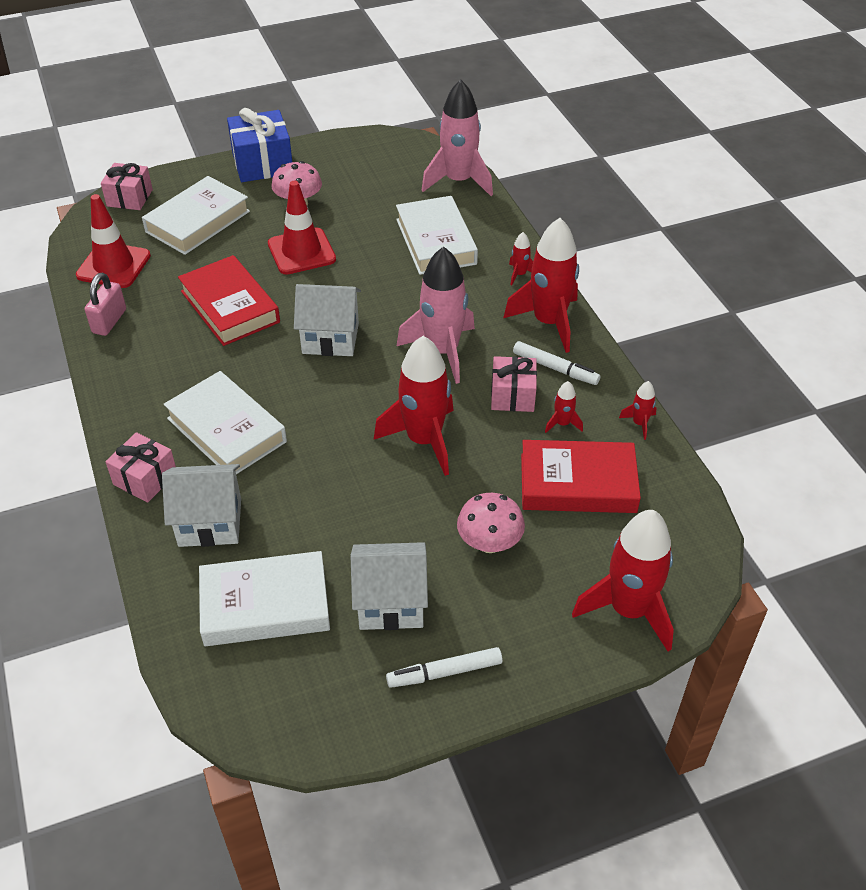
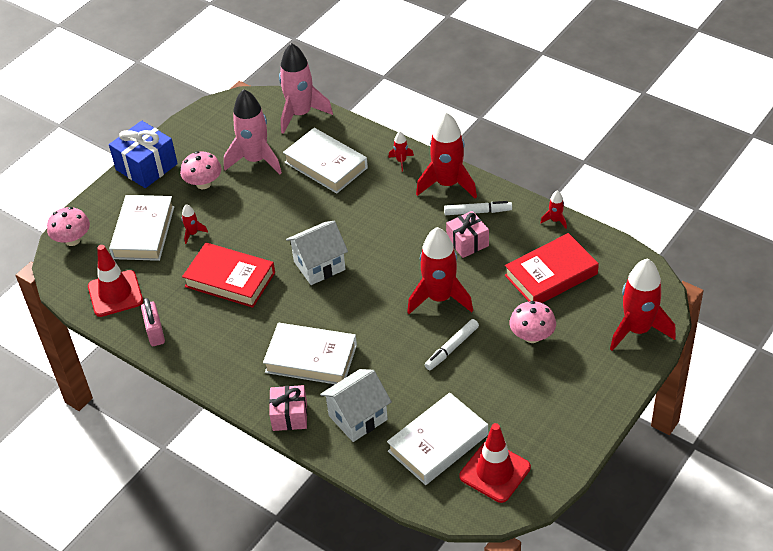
camera: 30 degrees left, 0 degrees up
(129, 198) = (72, 240): pink gift -> pink mushroom
(301, 252) = (241, 217): red traffic cone -> red traffic cone (495, 472)
(390, 603) = (508, 400): white house -> none
(442, 351) = (399, 237): pink rocket -> pink rocket (256, 160)
(444, 672) = (571, 419): white marker -> white marker (452, 348)
(562, 424) = (512, 244): red rocket -> red rocket (193, 233)

